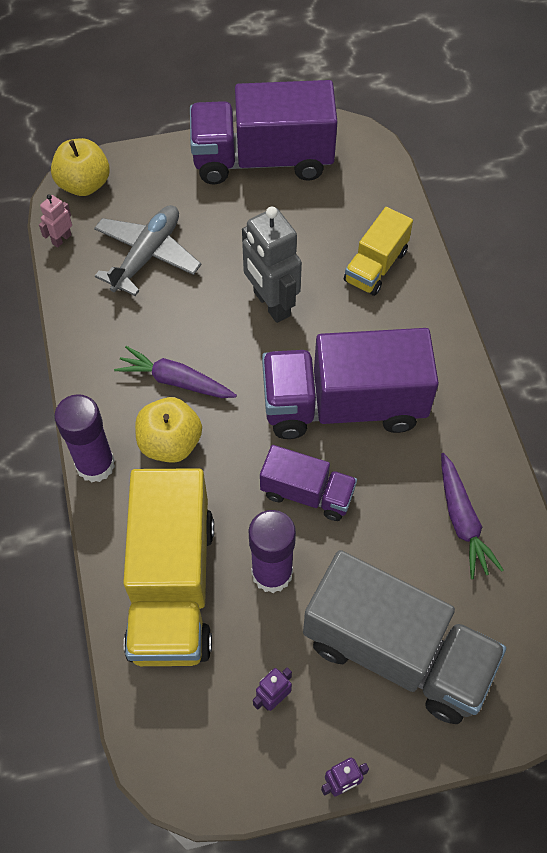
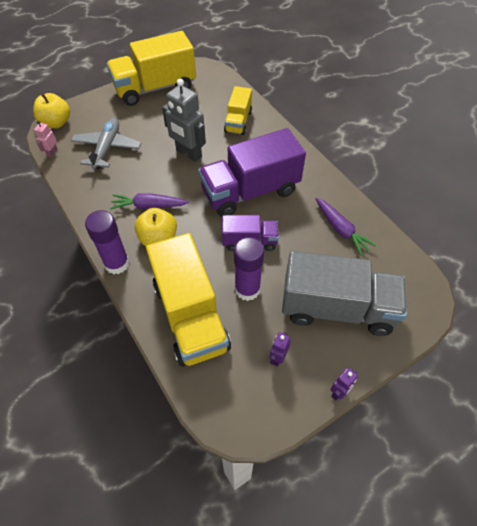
camera: 20 degrees left, 5 degrees down
(263, 159) = (155, 88): purple truck -> yellow truck

